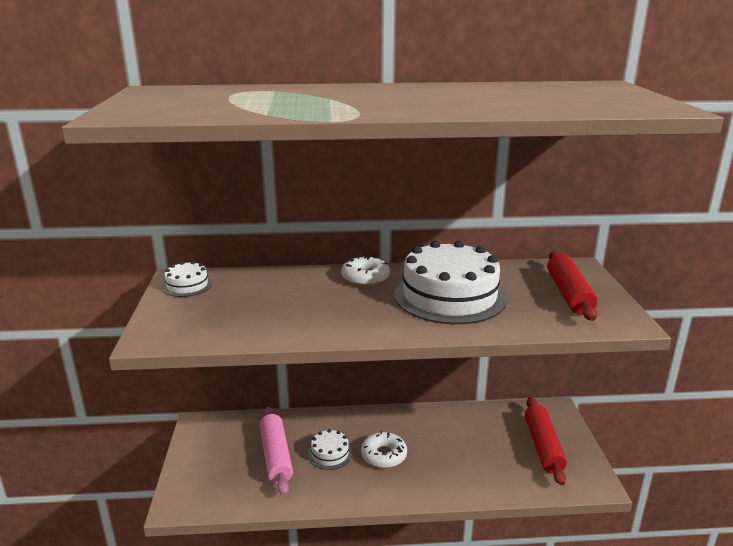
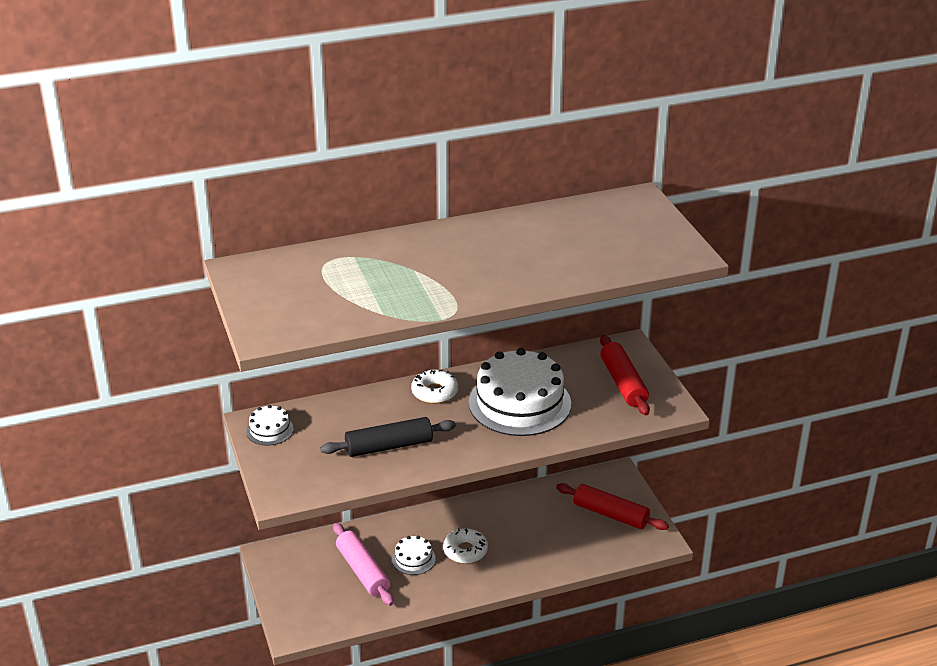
camera: 15 degrees left, 10 degrees up
(293, 313) = (389, 446): none -> black rolling pin
(543, 446) = (610, 514): red rolling pin -> red rolling pin turned 45 degrees counterclockwise

